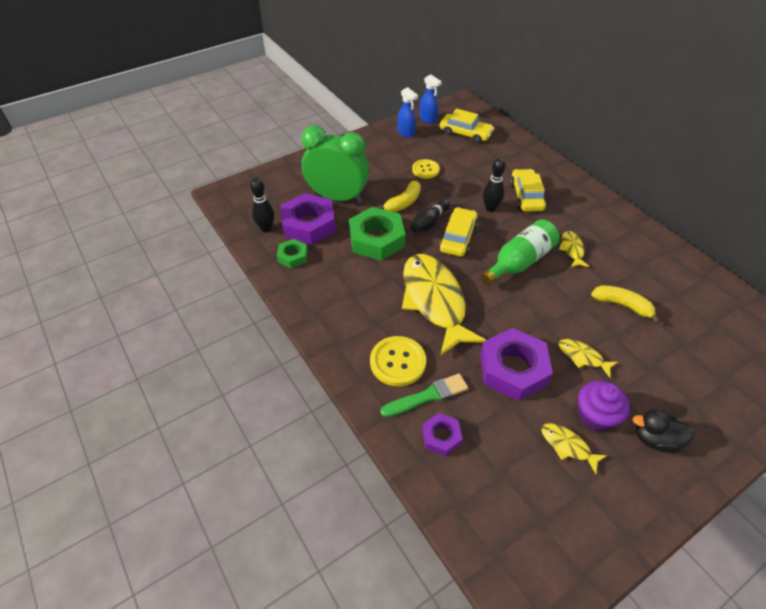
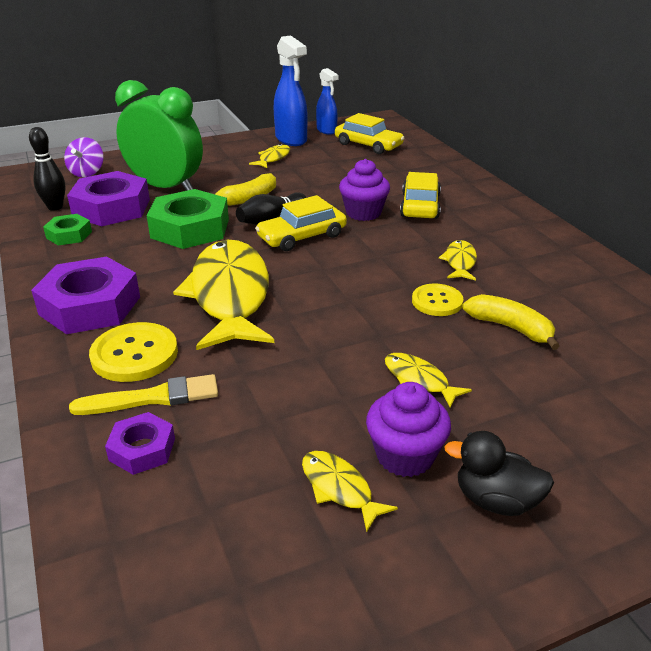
camera: 10 degrees right, 15 degrees down
(269, 188) = (87, 173): none -> purple spinning top
(402, 156) = (273, 158): none -> yellow fish
(406, 133) = (291, 140): blue spray bottle -> blue spray bottle, size x1.58
(425, 170) = (296, 172): yellow button -> yellow button (437, 301)
(427, 396) = (153, 398): green brush -> yellow brush
(458, 238) = (302, 236): yellow car -> yellow car turned 150 degrees counterclockwise
(490, 208) = (363, 213): black bowling pin -> purple cupcake
(513, 369) = (302, 381): purple nut -> purple nut (90, 305)
(519, 262) = (376, 267): green bottle -> none

